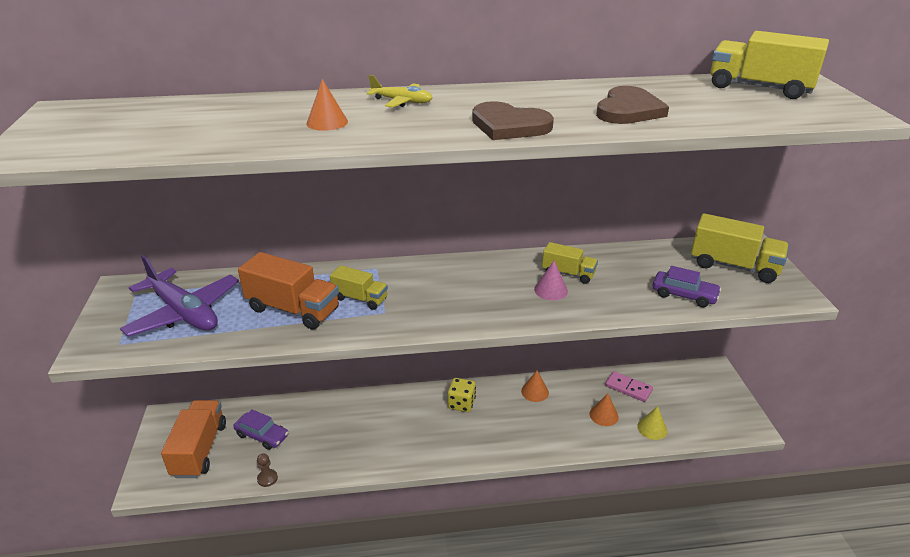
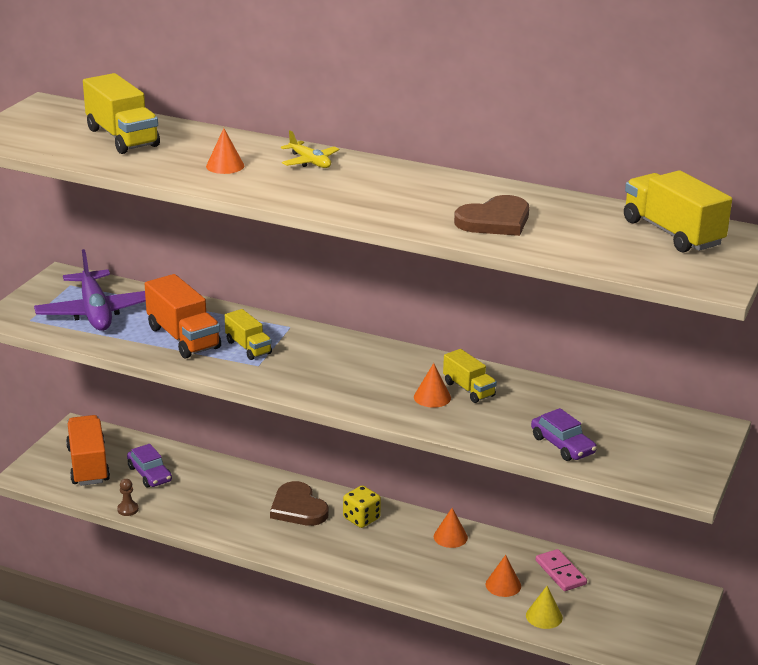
camera: 30 degrees right, 5 degrees down
(200, 450) = (88, 465): orange truck -> orange truck turned 45 degrees counterclockwise
(509, 126) = (365, 207): brown heart -> brown heart (298, 508)
(551, 290) = (432, 397): pink cone -> orange cone
(734, 266) = (658, 439): yellow truck -> yellow truck (122, 137)

